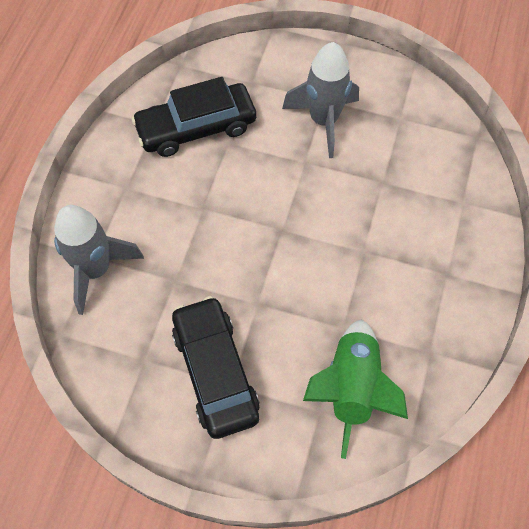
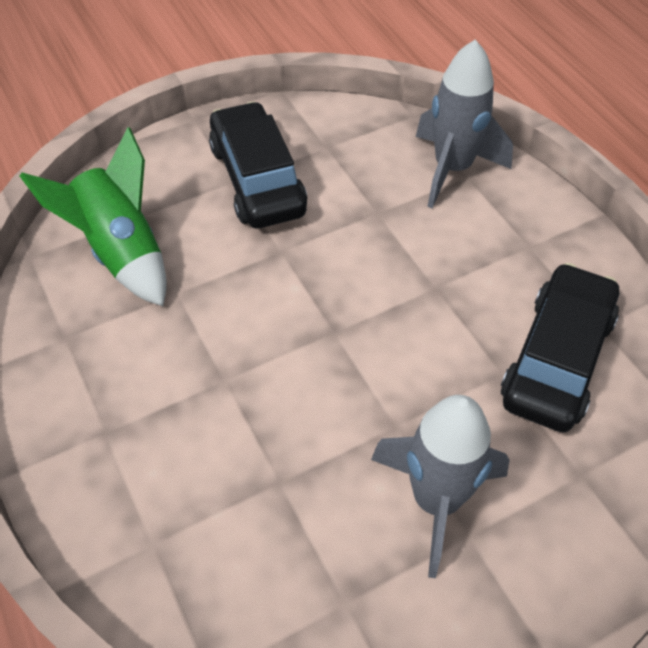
camera: 135 degrees right, 10 degrees down
(215, 372) = (258, 179): black car -> black car turned 135 degrees counterclockwise

